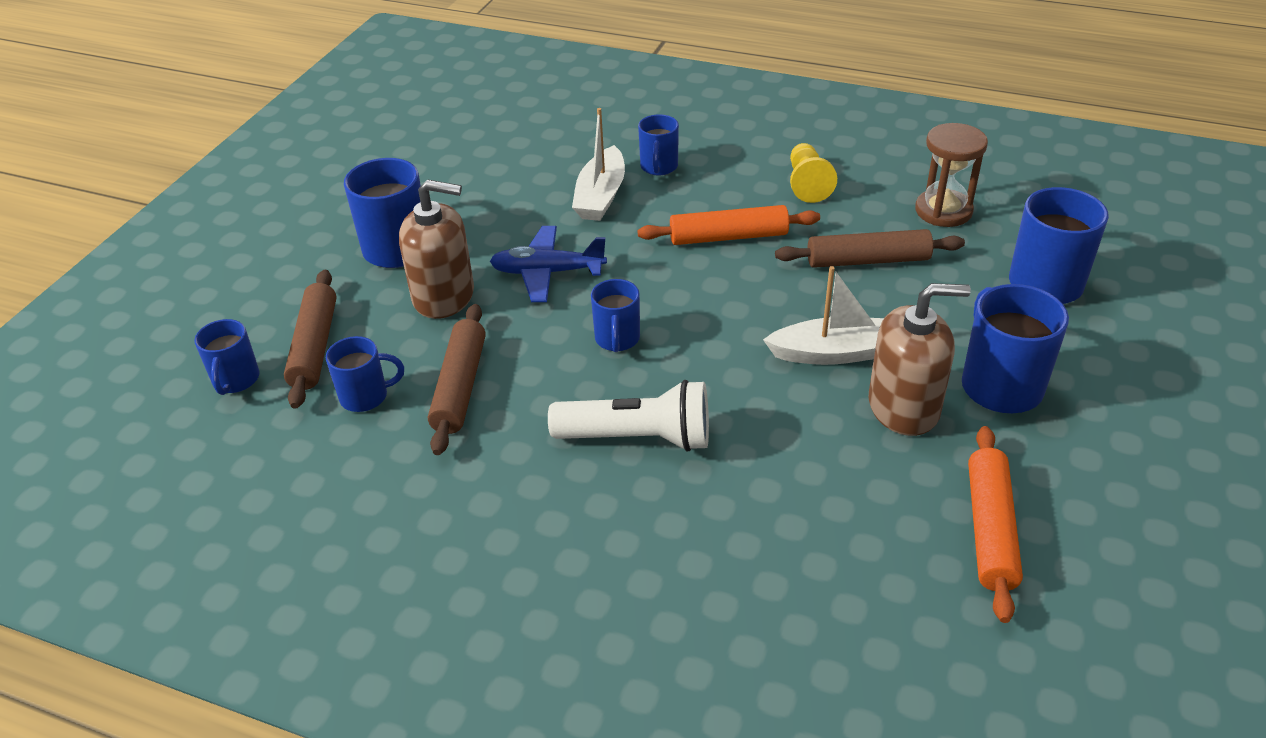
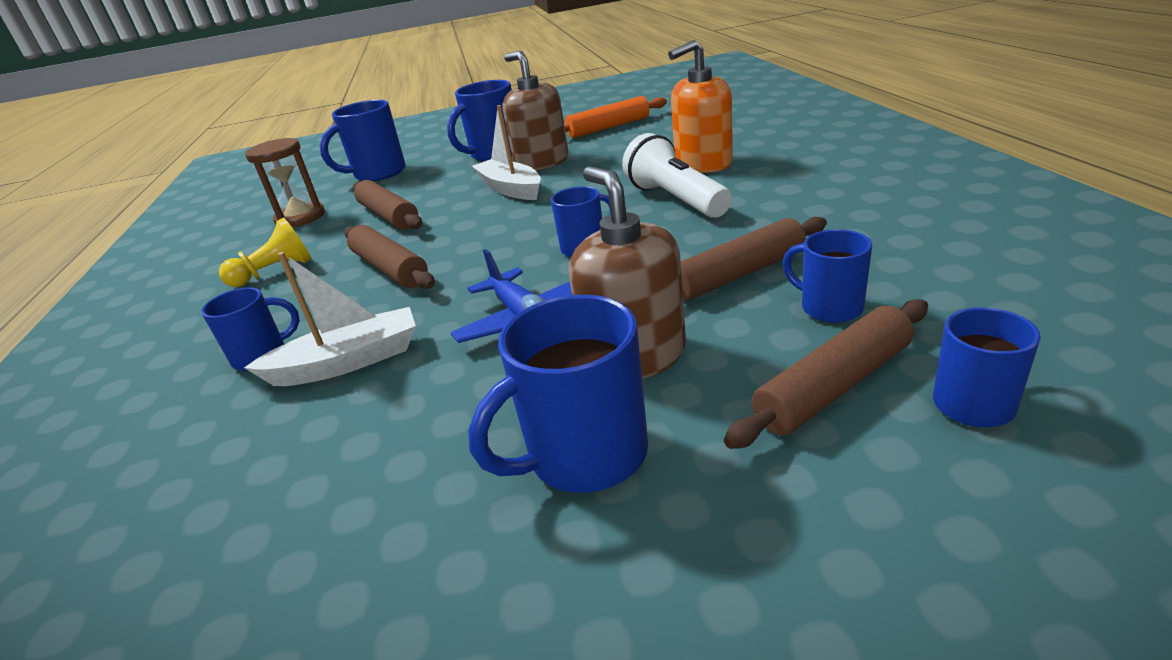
camera: 120 degrees left, 10 degrees down
(708, 516) = (703, 163): none -> orange soap dispenser
(728, 237) = (389, 268): orange rolling pin -> brown rolling pin

